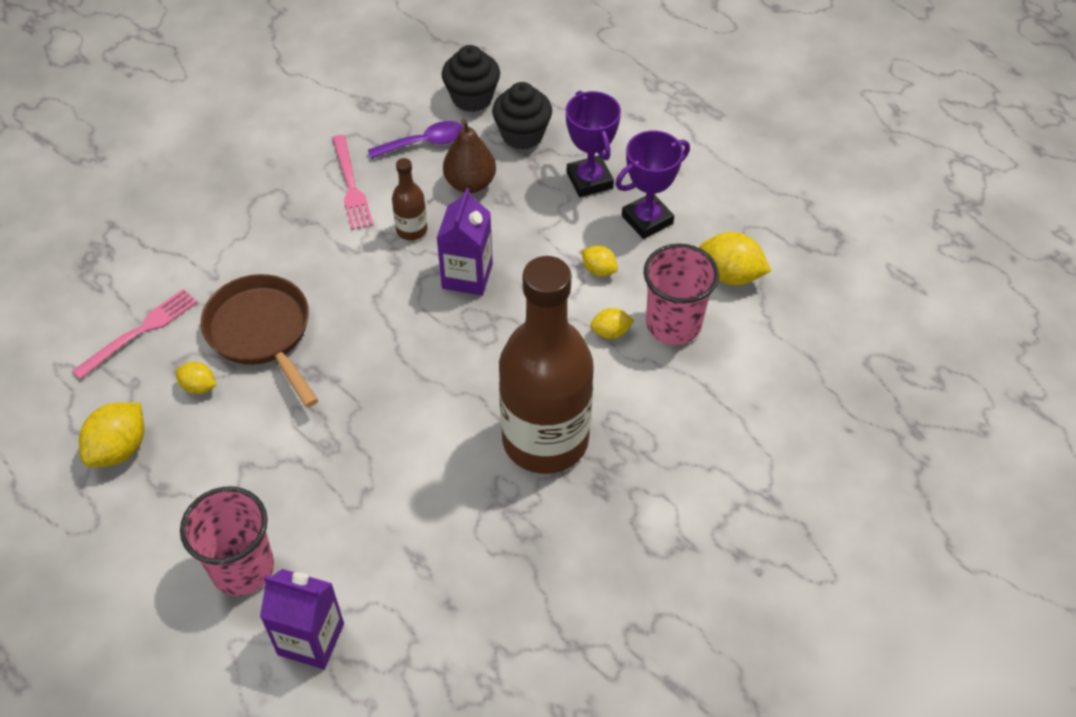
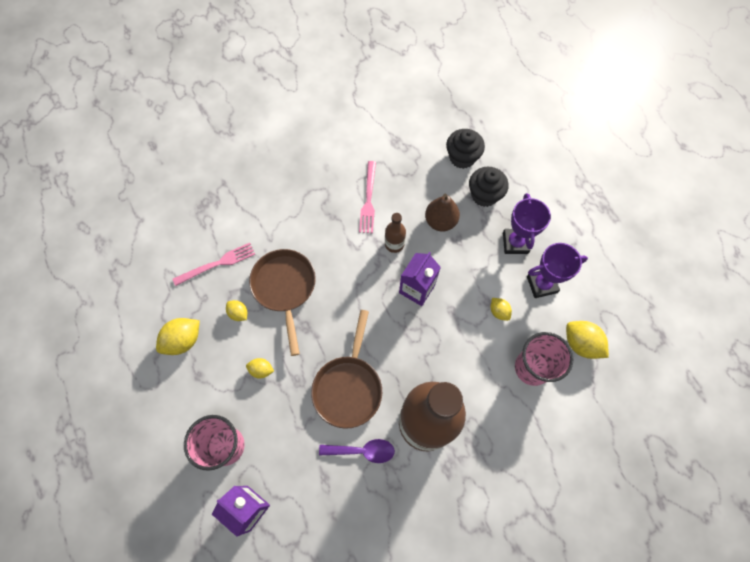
camera: 20 degrees right, 15 degrees up
(410, 430) = (348, 387): none -> brown pan
(424, 143) = (422, 182): purple spoon -> purple spoon (362, 451)
(611, 332) = (491, 360): yellow lemon -> yellow lemon (261, 370)

